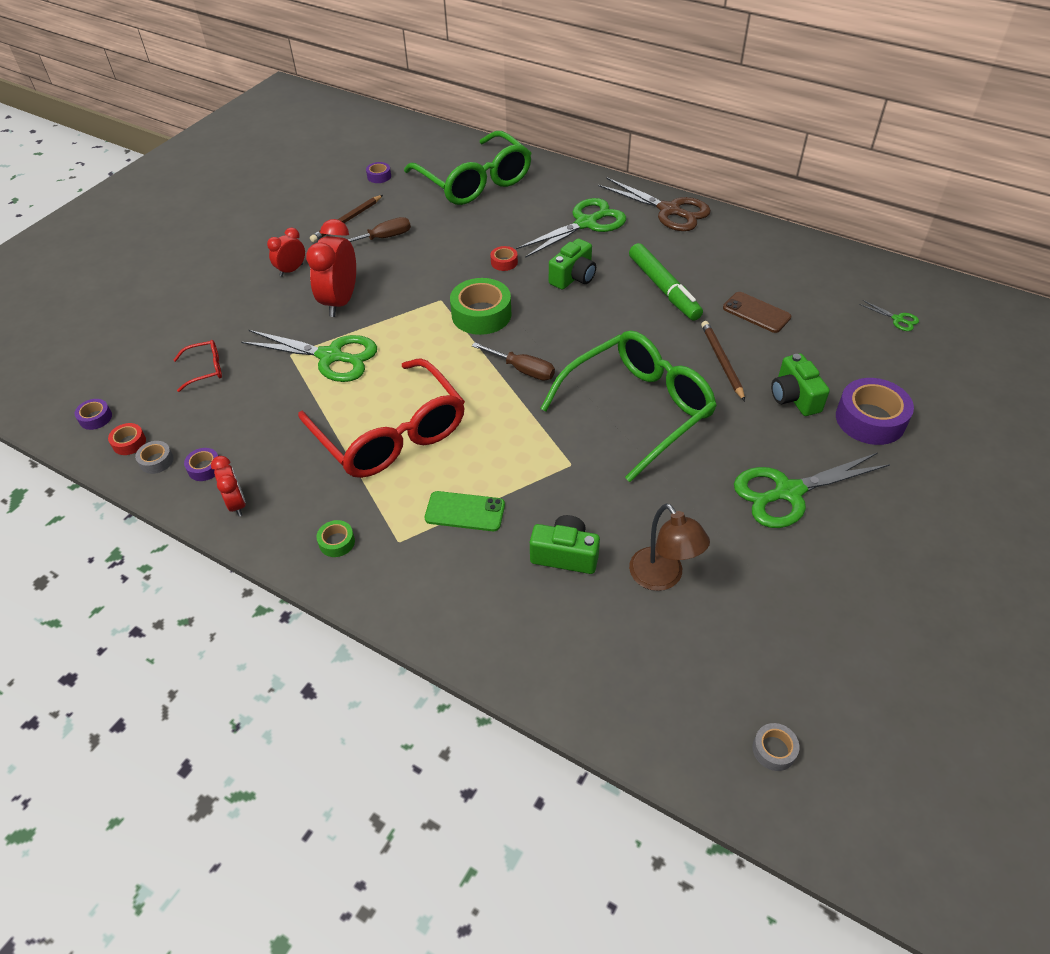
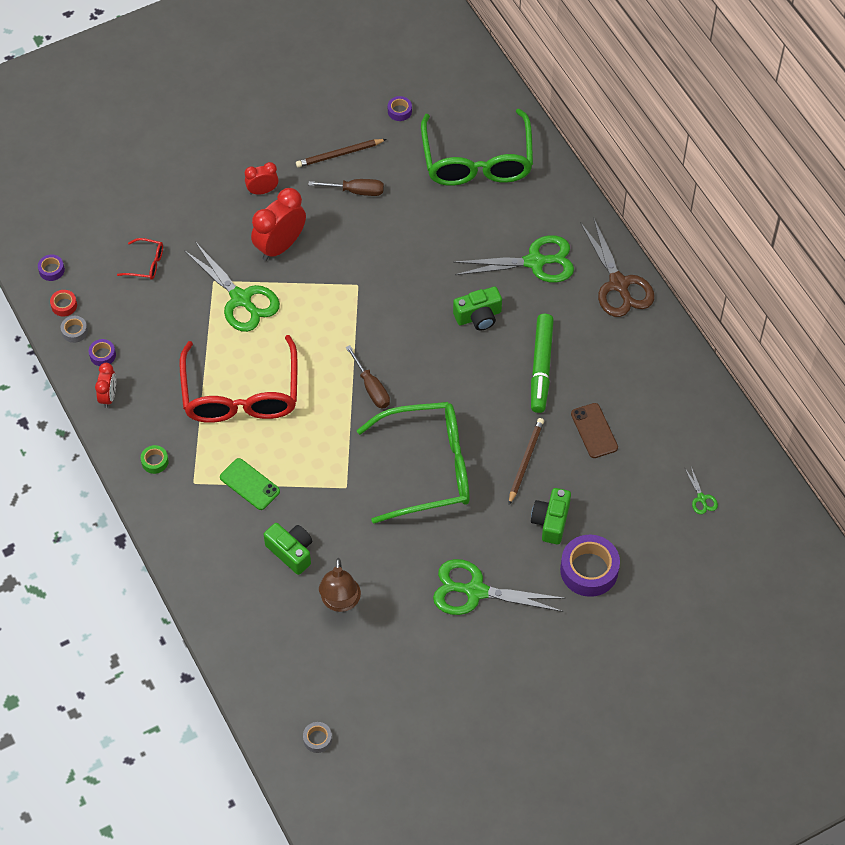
camera: 30 degrees right, 10 degrees up
(481, 314) = (378, 317): green tape -> none
(504, 262) = (435, 270): red tape -> none

